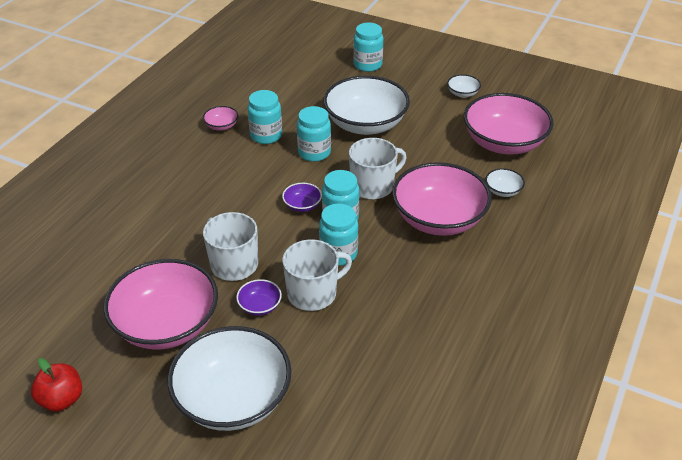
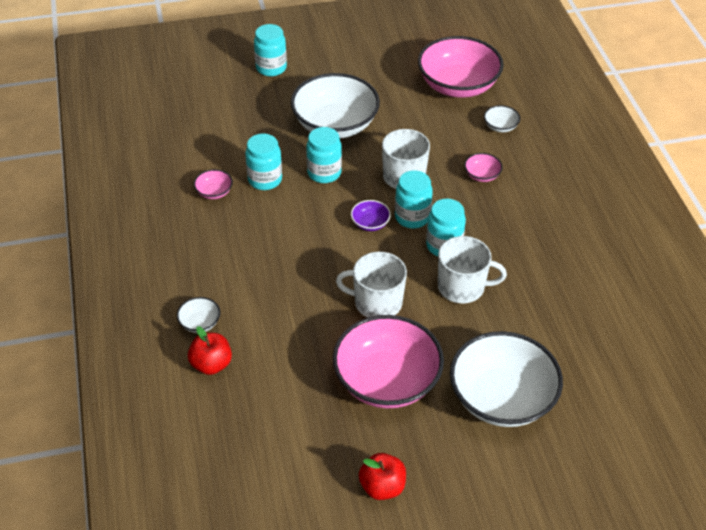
camera: 40 degrees left, 5 degrees up
(71, 236) = (211, 364): none -> red apple
(260, 306) = (437, 321): purple bowl -> none
(313, 293) = (462, 287): white mug -> white mug turned 75 degrees clockwise
(438, 219) = (482, 175): pink bowl -> pink bowl, size x0.42
(462, 93) = (379, 57): white bowl -> white bowl (200, 323)

